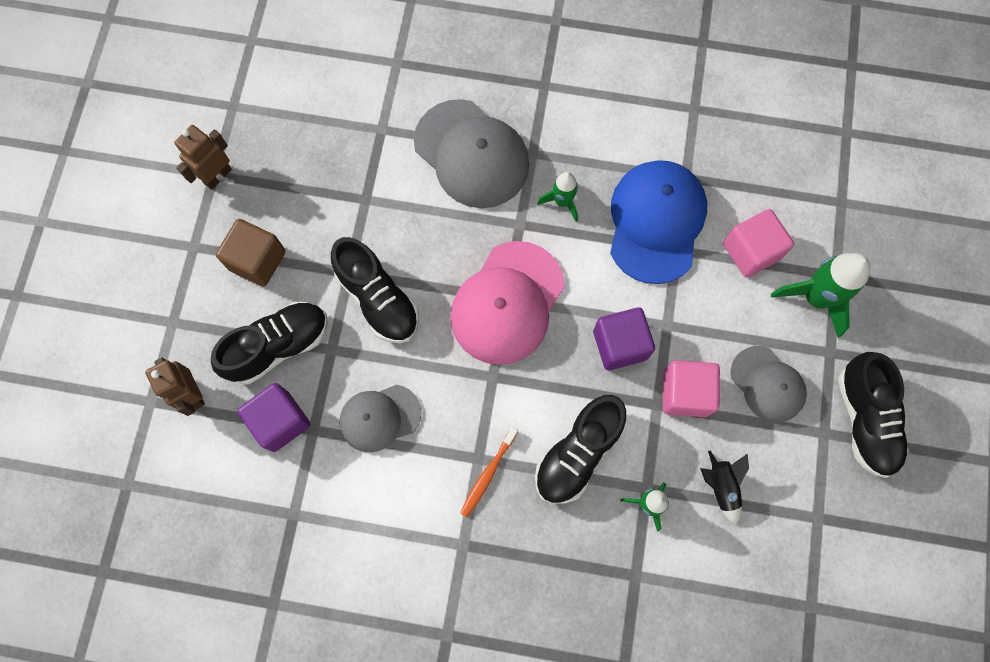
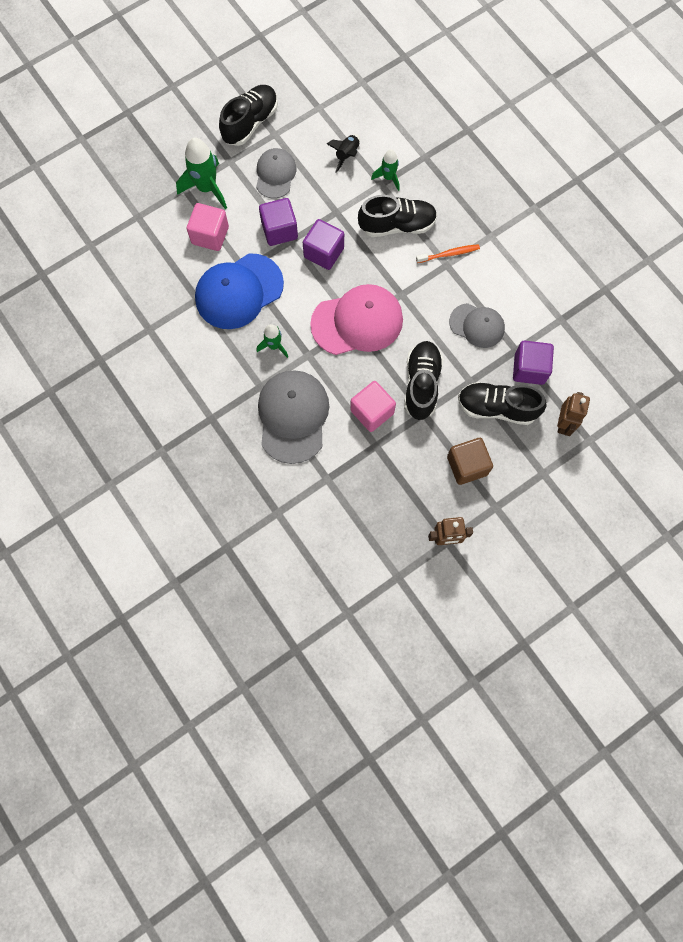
camera: 135 degrees left, 0 degrees up
(685, 393) = (318, 205): pink cube -> pink cube (372, 412)
(691, 325) = (279, 230): none -> purple cube

